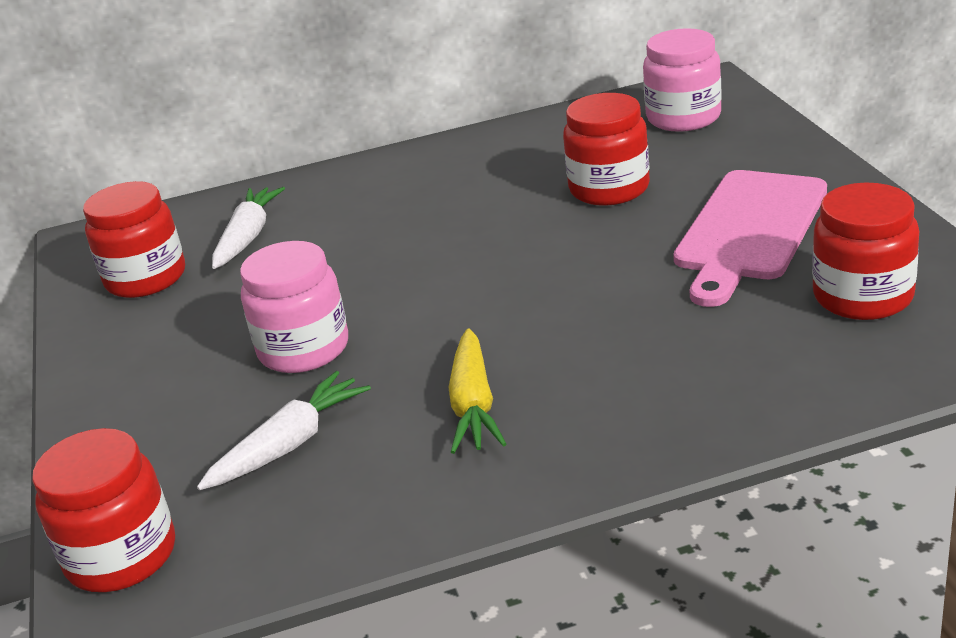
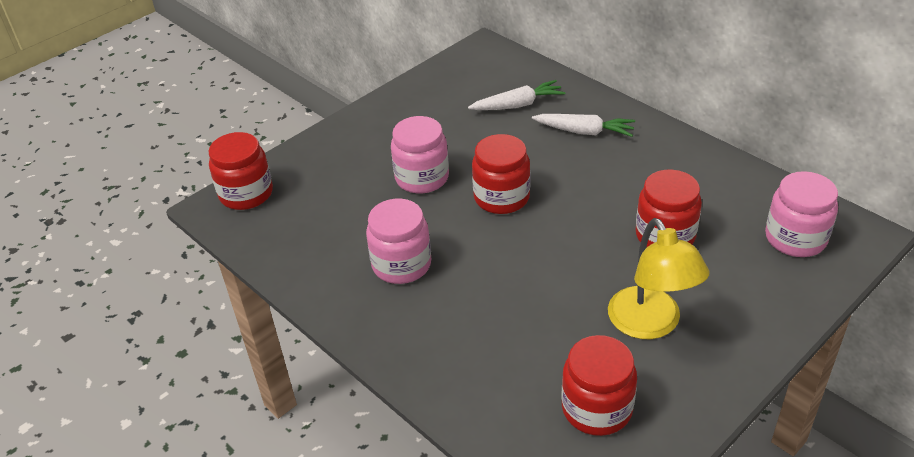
camera: 60 degrees right, 10 degrees up
(146, 278) = (458, 89): red jar -> red jar (501, 197)
(289, 445) = (341, 210): white carrot -> white carrot (584, 132)
(473, 404) = (401, 264): yellow carrot -> pink jar
(749, 230) = (650, 324): pink cutting board -> yellow lamp

